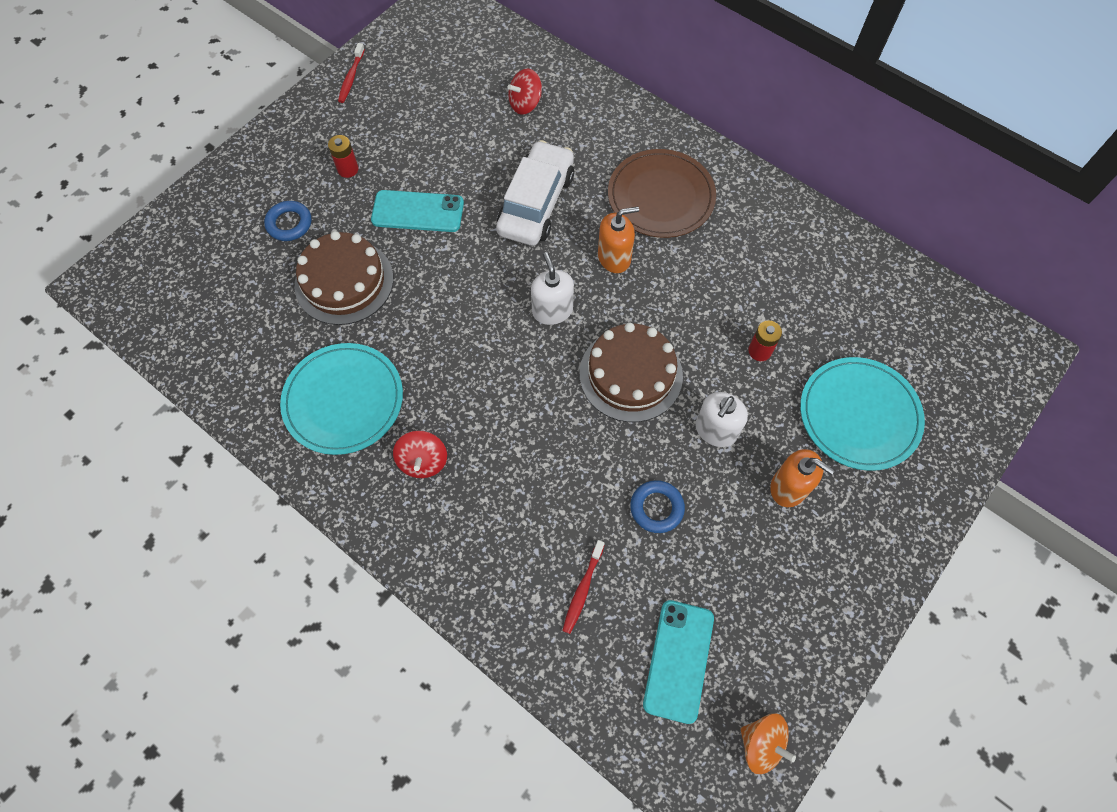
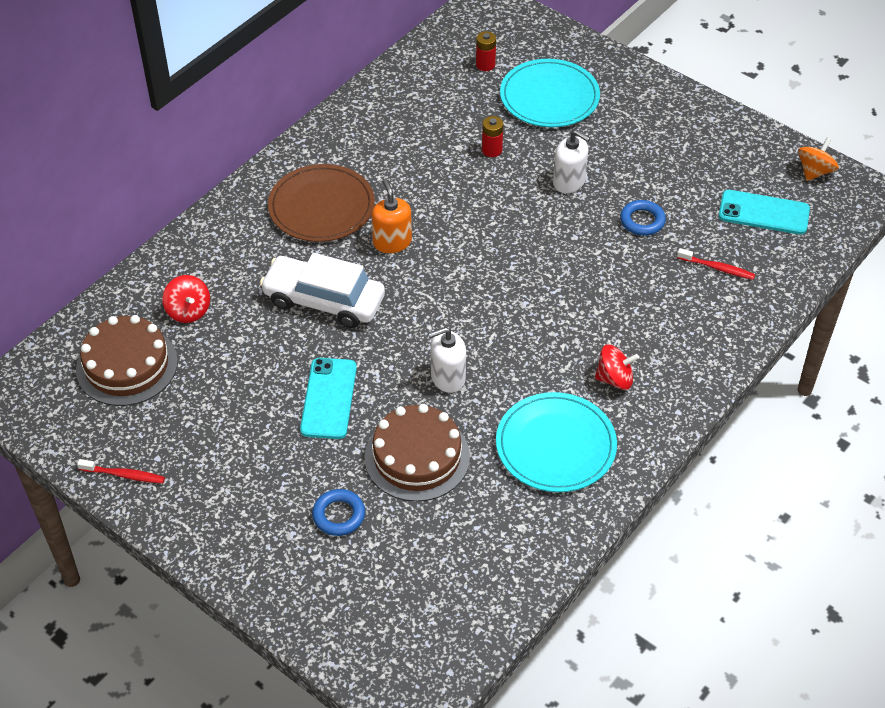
camera: 90 degrees left, 15 degrees down
(348, 169) = (265, 466): red battery -> red battery (485, 65)
(552, 310) = (452, 287): white soap dispenser -> white soap dispenser (447, 377)
(631, 374) = (518, 233): brown cake -> brown cake (127, 365)
(789, 487) = (616, 142): orange soap dispenser -> none

